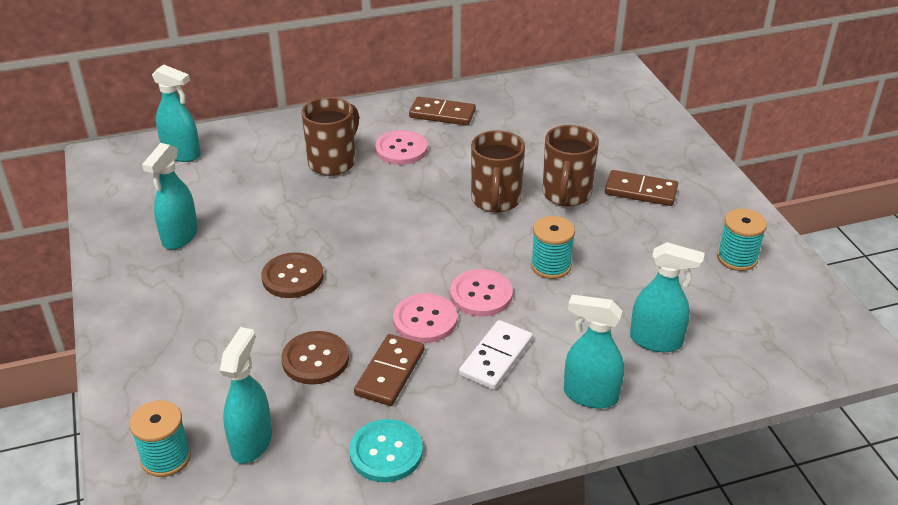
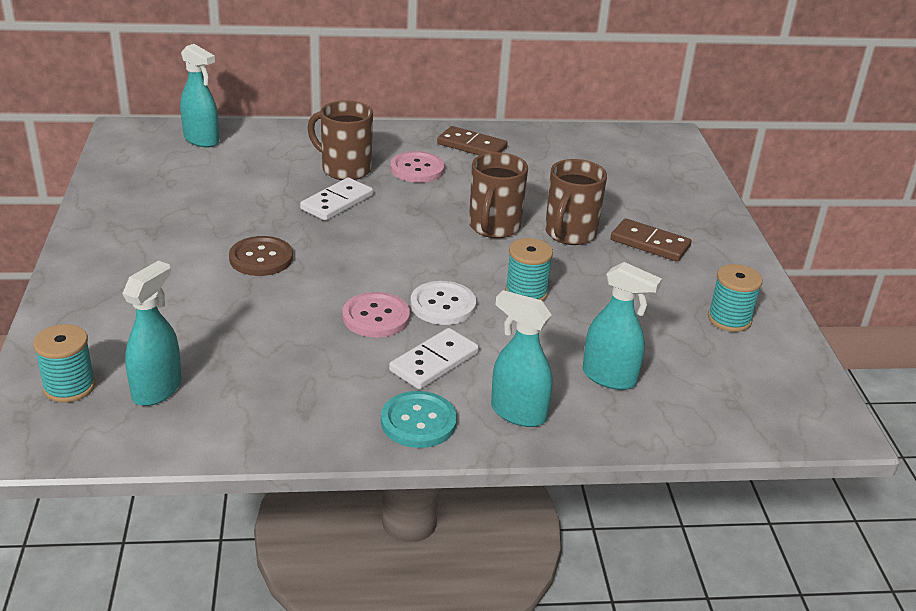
camera: 10 degrees right, 5 degrees down
(180, 237) = (168, 207): turquoise spray bottle -> none
(315, 359) = (251, 331): brown button -> none
(333, 162) = (344, 169): brown mug -> brown mug turned 105 degrees counterclockwise
(340, 201) = (337, 202): none -> white domino
(386, 452) = (285, 423): turquoise button -> turquoise button (418, 422)
(390, 372) = (320, 355): brown domino -> none
(481, 294) = (443, 305): pink button -> white button

